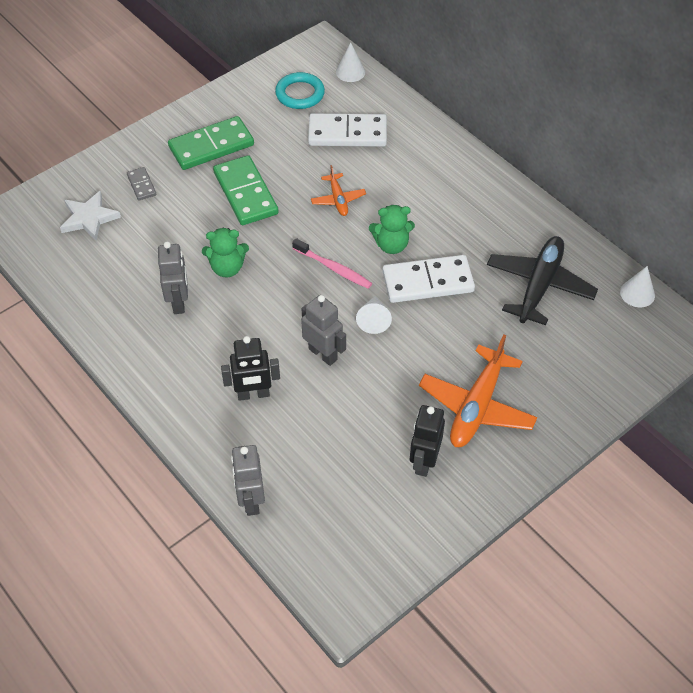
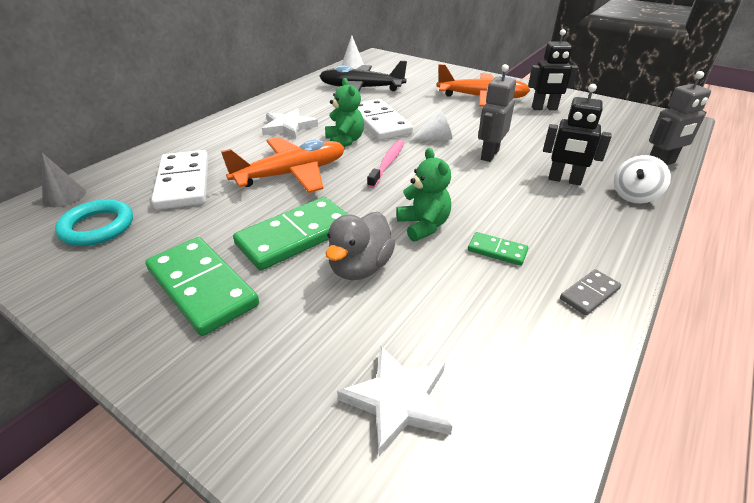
camera: 105 degrees left, 15 degrees down
(141, 185) = (300, 348): grey domino -> grey domino (589, 294)
(179, 302) = (497, 251): grey robot -> green domino
(196, 222) = (360, 267): none -> grey duck
(207, 436) = (634, 196): none -> white spinning top
(253, 394) = (564, 180): black robot -> black robot turned 135 degrees clockwise
(338, 199) = (292, 174): orange plane -> orange plane, size x1.89
(350, 72) = (64, 196): white cone -> grey cone
(439, 206) = (288, 127): none -> white star

